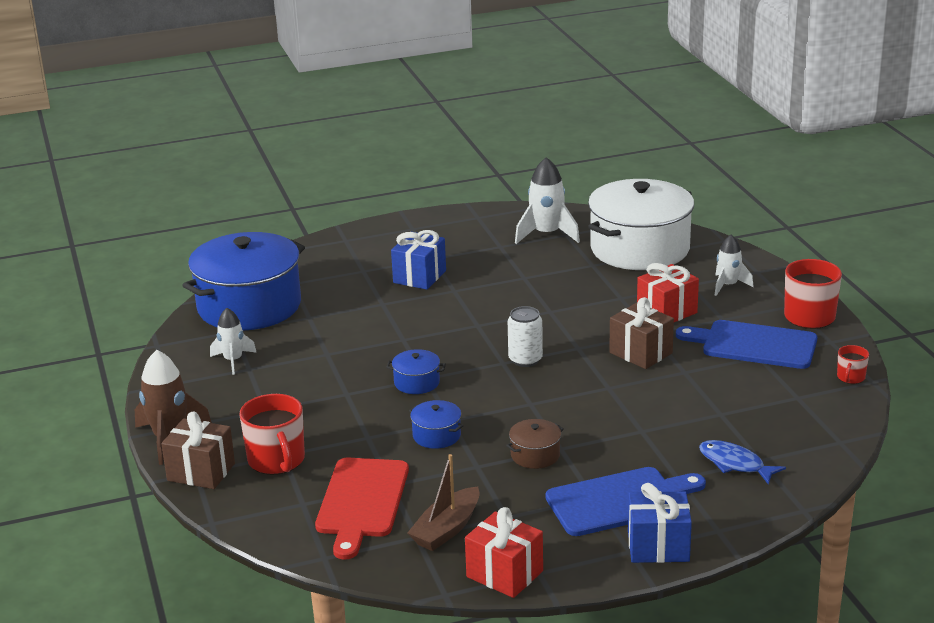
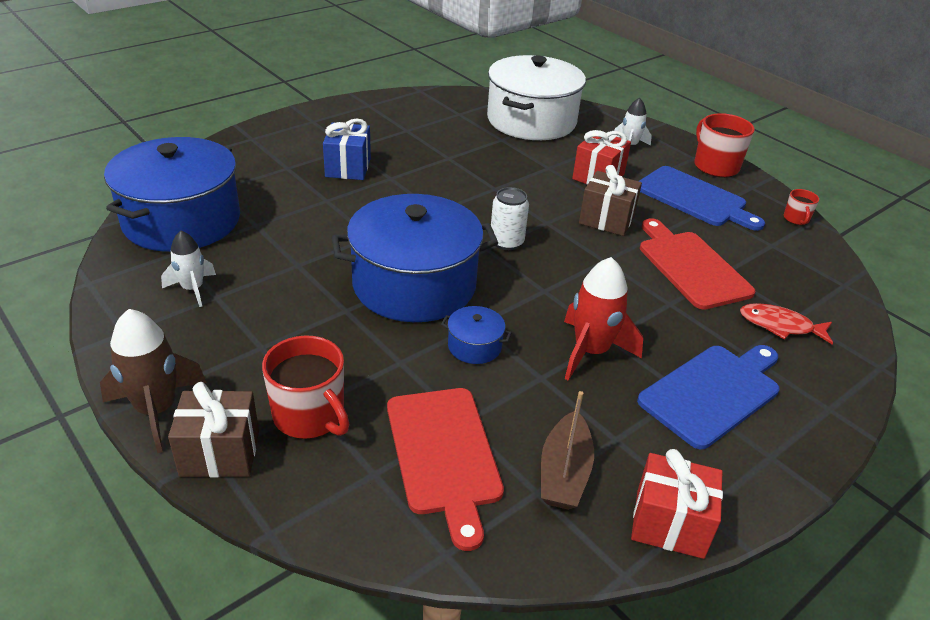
camera: 25 degrees left, 10 degrees up
(417, 382) = (414, 284): blue pot -> blue pot, size x2.48
(535, 455) = (591, 351): brown pot -> red rocket
(547, 234) = (442, 115): white rocket -> none
(658, 546) = (793, 443): blue gift -> none
(691, 404) = (691, 266): none -> red cutting board
(735, 464) = (780, 326): blue fish -> red fish
(754, 345) = (694, 198): blue cutting board -> blue cutting board turned 135 degrees counterclockwise

